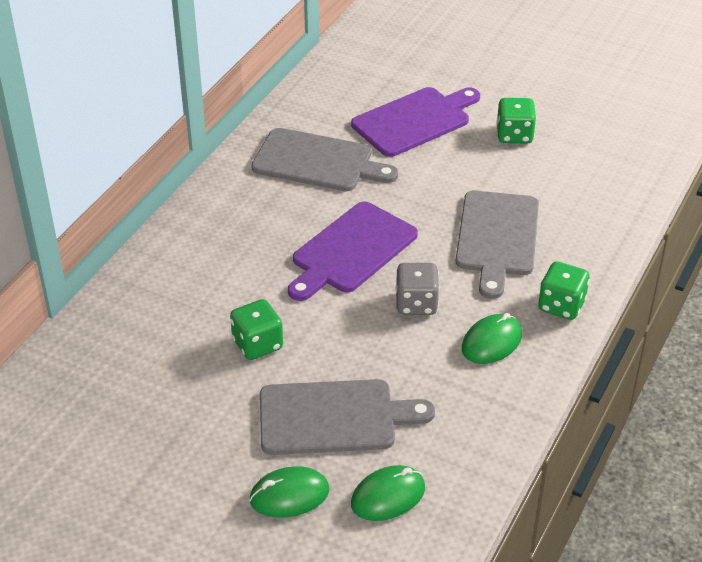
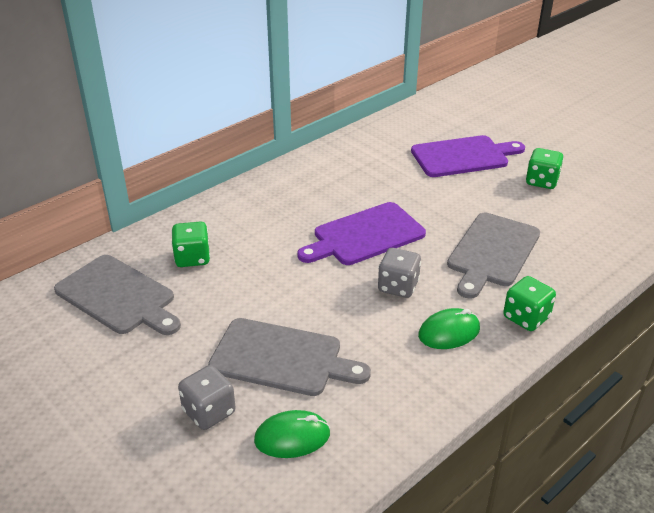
camera: 20 degrees right, 5 degrees down
(257, 344) = (252, 286): green dice -> green dice (192, 258)
(289, 495) = (209, 412): green mouse -> grey dice
(318, 162) = (372, 169): grey cutting board -> grey cutting board (118, 297)

